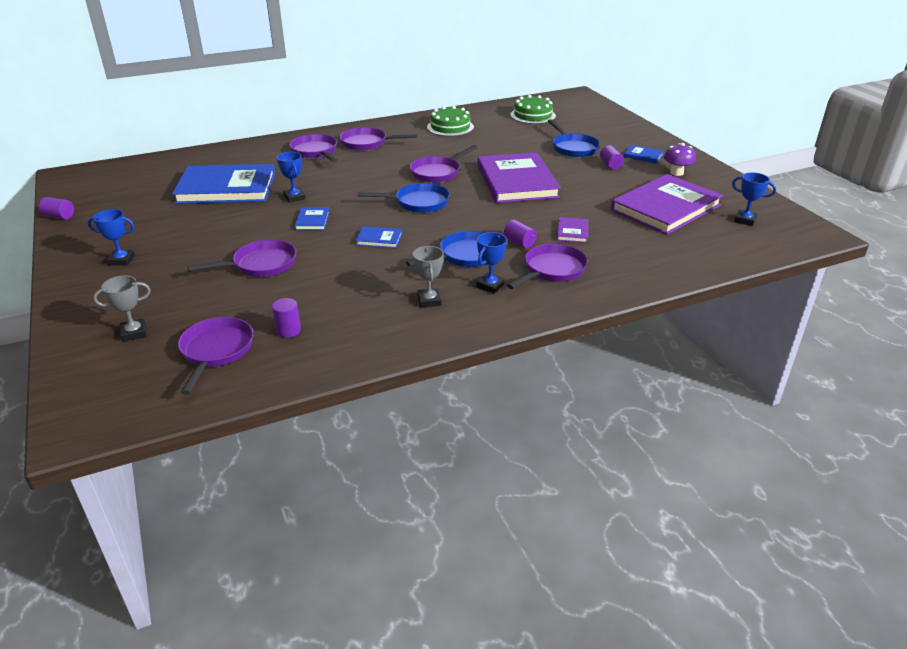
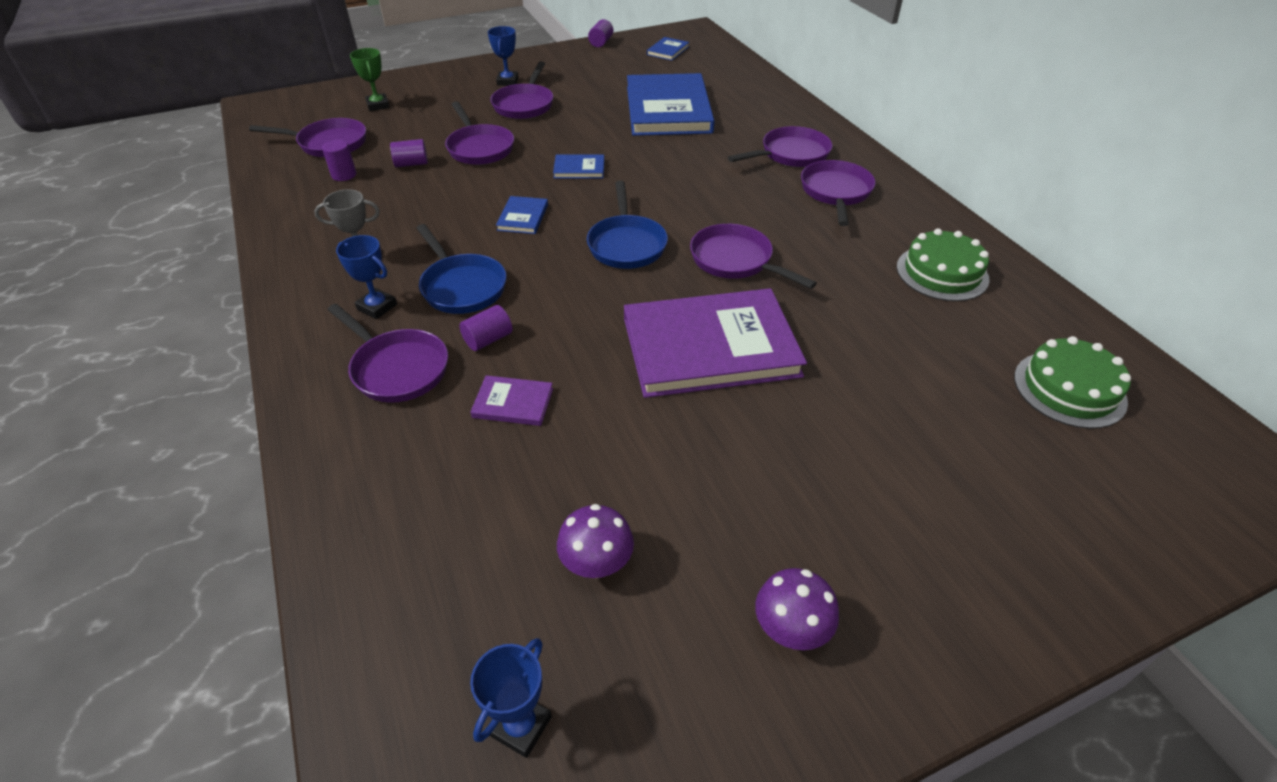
camera: 90 degrees right, 10 degrees up
(134, 333) = (378, 105): grey trophy -> green trophy
(182, 248) = (524, 105): none -> purple pan
(294, 197) = (643, 152): blue trophy -> none
(573, 148) = (893, 441): blue pan -> none
(610, 165) = (811, 496): purple cylinder -> purple cylinder (411, 164)
(643, 156) = (885, 573): blue book -> blue book (667, 51)
(665, 207) = (596, 564): purple book -> purple mushroom

